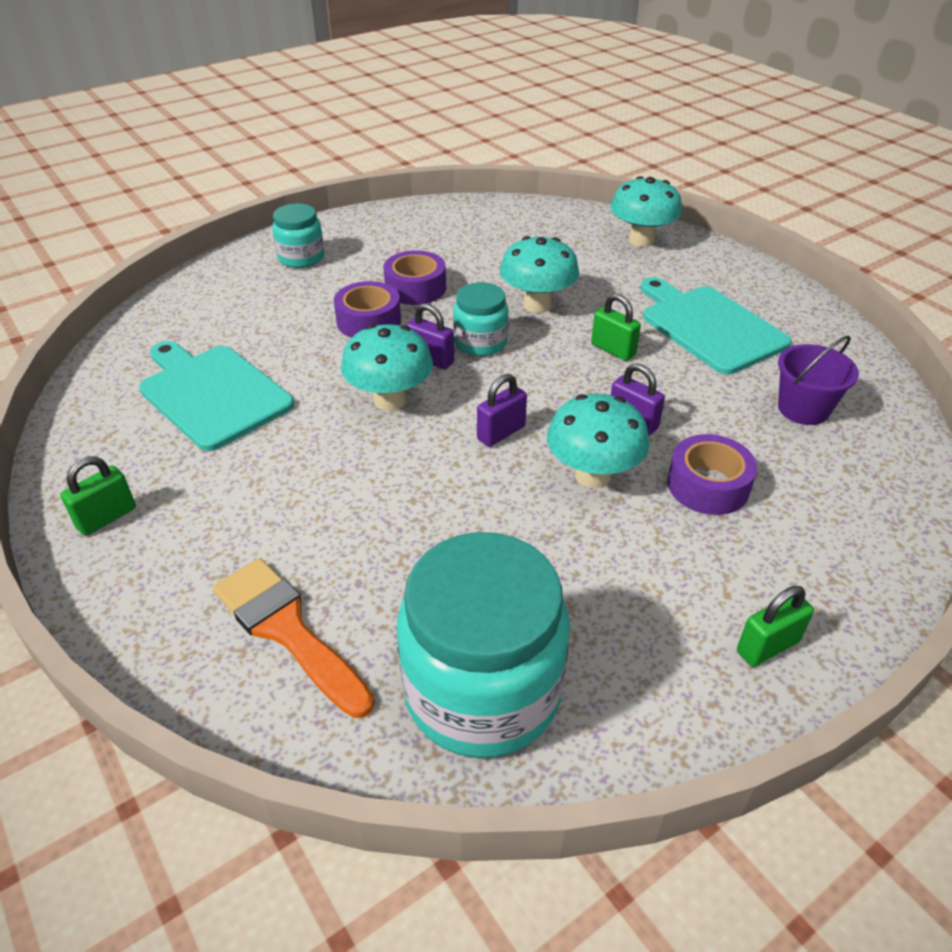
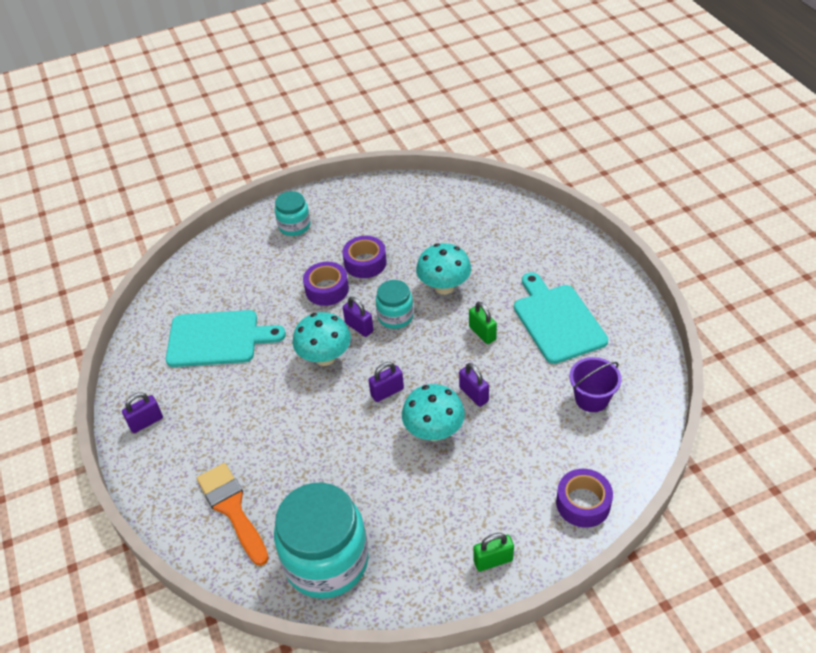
camera: 15 degrees right, 5 degrees up
(106, 517) = (146, 422): green padlock -> purple padlock
(212, 393) = (217, 339): turquoise cutting board -> turquoise cutting board turned 120 degrees clockwise
(641, 240) = (540, 232): turquoise mushroom -> none
(708, 485) = (503, 449): purple tape -> purple tape (583, 503)

